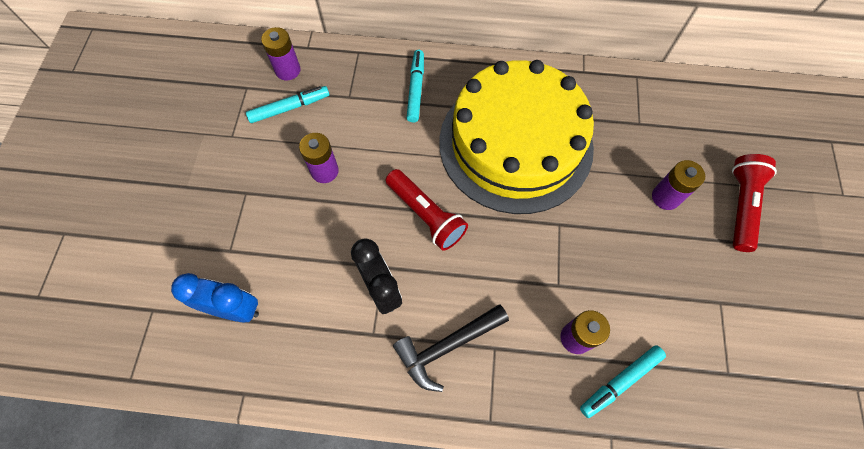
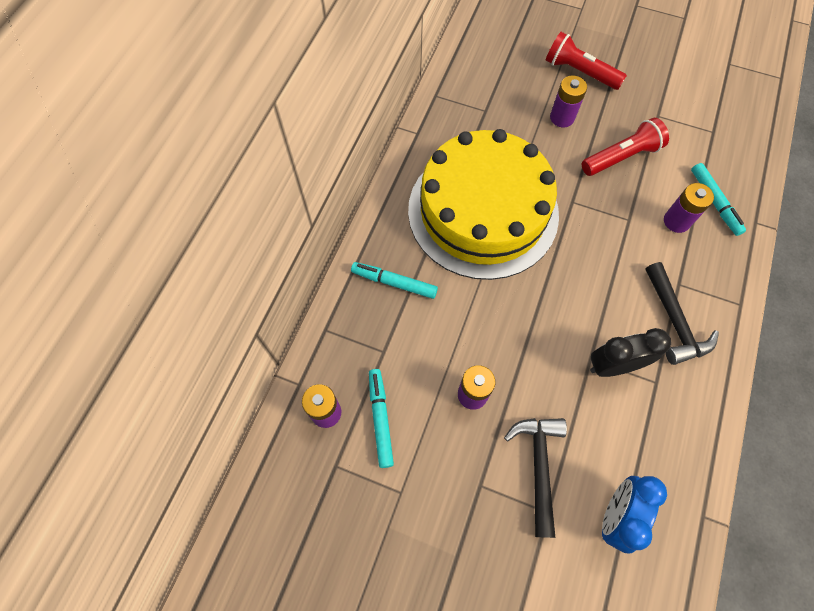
camera: 75 degrees left, 0 degrees up
(269, 236) = (538, 466): none -> black hammer
(426, 215) = (543, 308): red flashlight -> red flashlight (621, 157)

